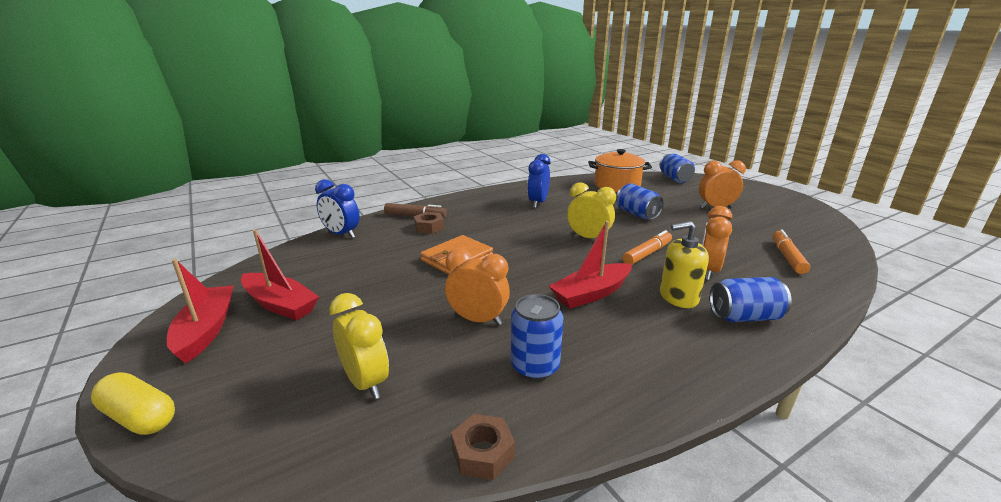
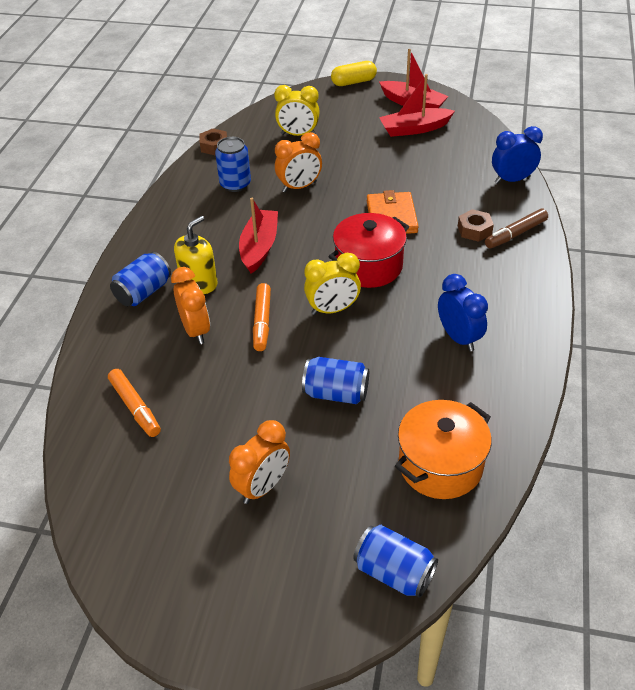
camera: 135 degrees right, 20 degrees up
(528, 244) = (369, 266): none -> red pot

